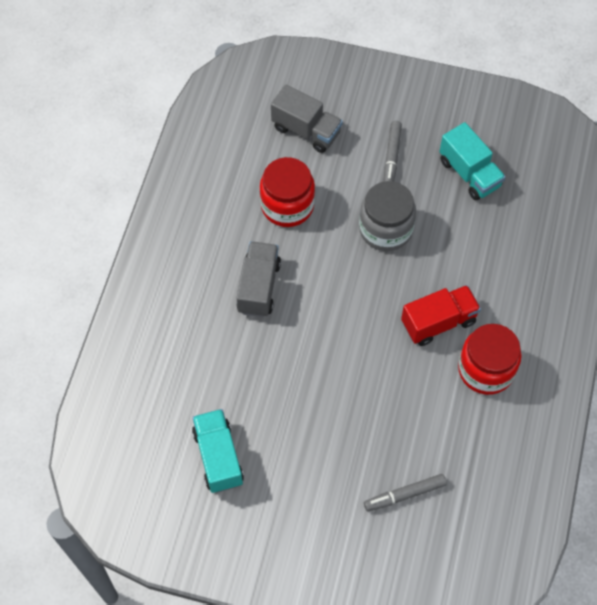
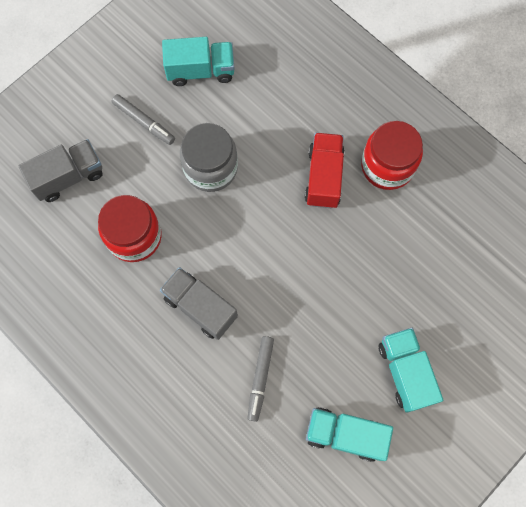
camera: 60 degrees left, 10 degrees up
(302, 480) = (405, 372): none -> turquoise truck
(404, 495) = (462, 295): grey marker -> grey marker (260, 378)

